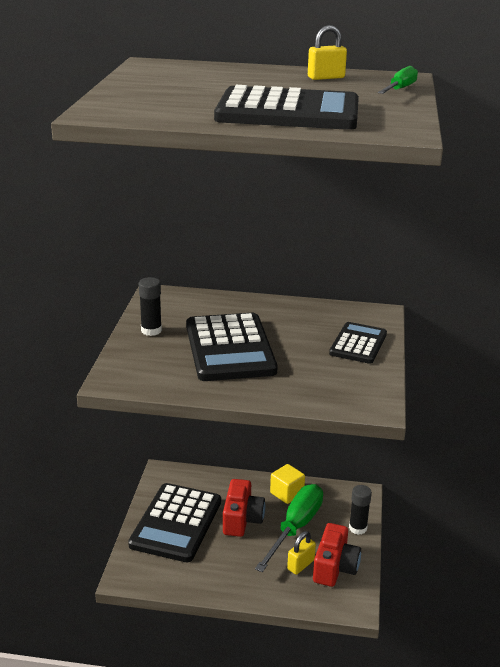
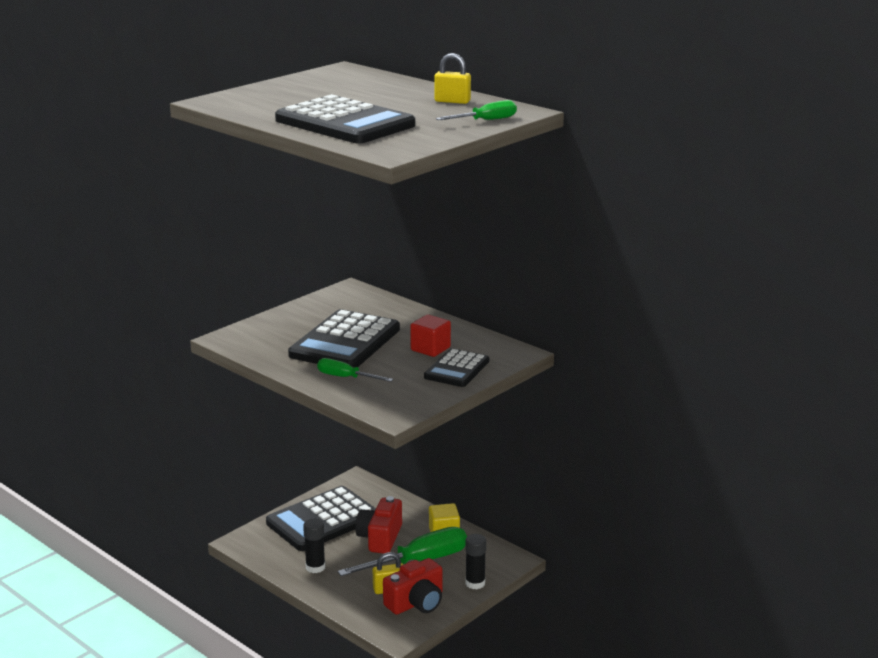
camera: 35 degrees right, 5 degrees down
(151, 330) = (305, 313): black glue stick -> black glue stick (315, 567)
(242, 519) = (380, 538): red camera -> red camera turned 150 degrees clockwise
(282, 384) = (346, 377): none -> green screwdriver
(309, 331) = (430, 349): none -> red cube
(358, 344) = (457, 369): black calculator -> black calculator turned 150 degrees clockwise

